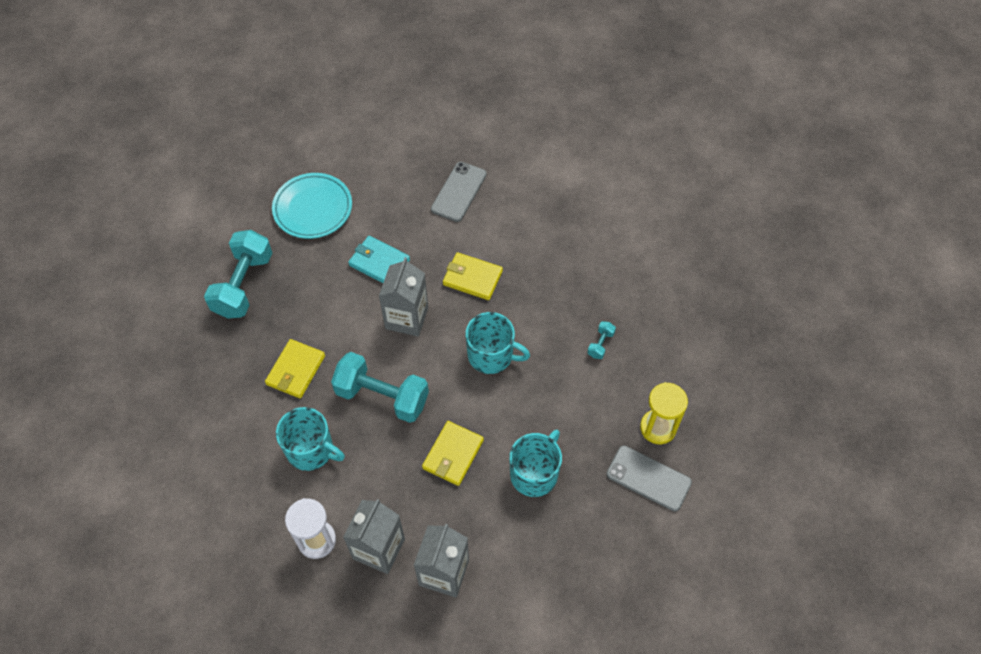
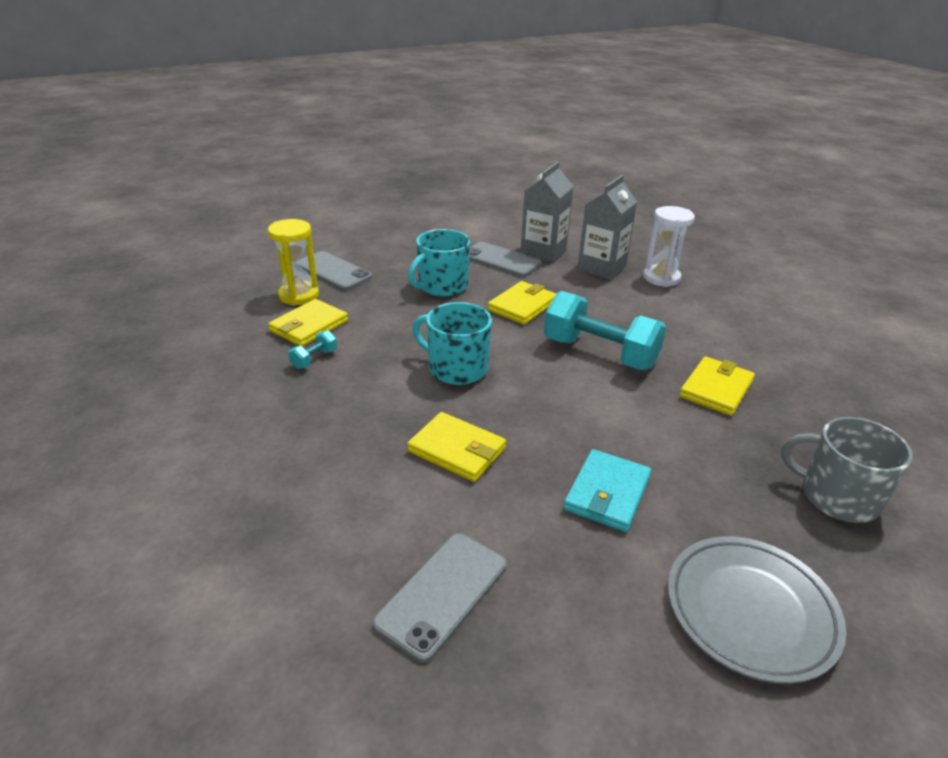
camera: 170 degrees left, 25 degrees down
(243, 285) = (837, 497): turquoise dumbbell -> grey mug
(311, 450) = (679, 327): turquoise mug -> none
(313, 209) = (750, 611): turquoise plate -> grey plate
(379, 263) = (607, 493): turquoise wallet -> turquoise wallet turned 75 degrees clockwise
(406, 318) = (565, 419): grey carton -> none
(487, 542) = (501, 260): none -> grey phone
(625, 384) = (309, 326): none -> yellow wallet

